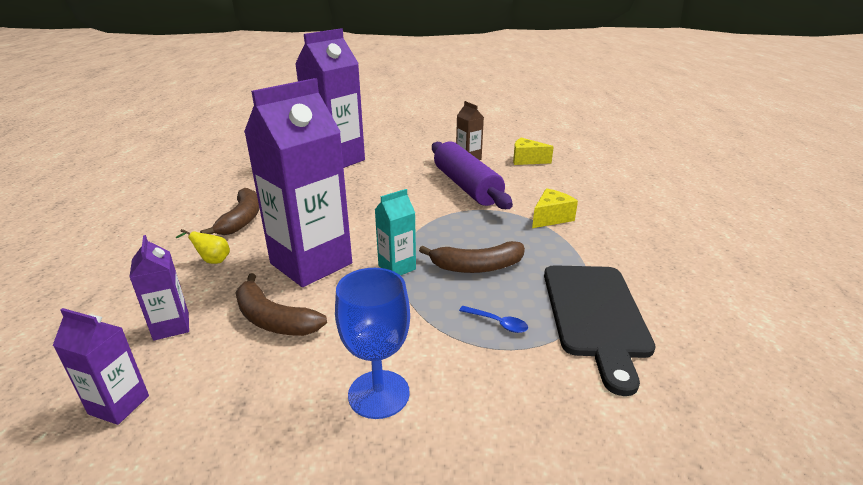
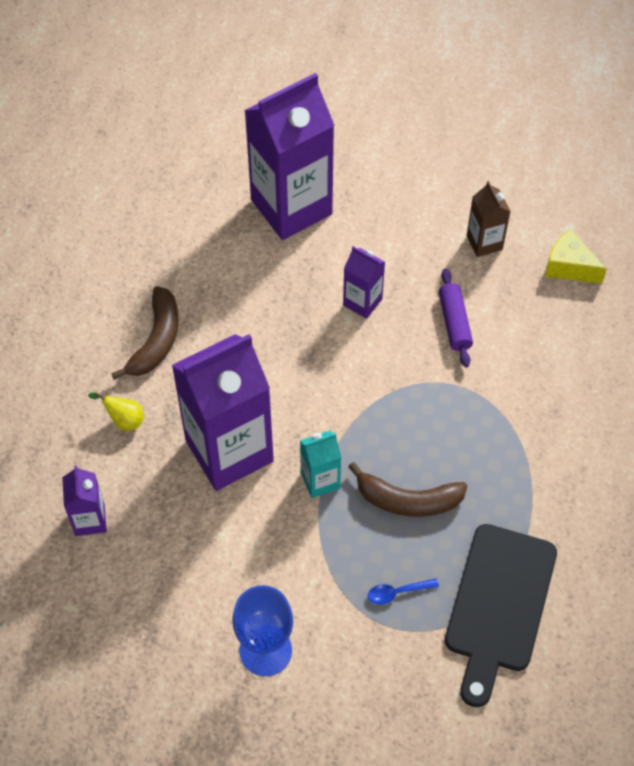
camera: 15 degrees right, 30 degrees up
(119, 405) = (56, 608): purple carton -> purple carton (362, 302)
(273, 319) = (184, 533): brown banana -> none
(466, 186) = (454, 322): purple rolling pin -> purple rolling pin, size x0.51
(498, 323) = (397, 592): blue spoon -> blue spoon turned 120 degrees clockwise
(551, 218) = (534, 425): yellow cheese -> none

